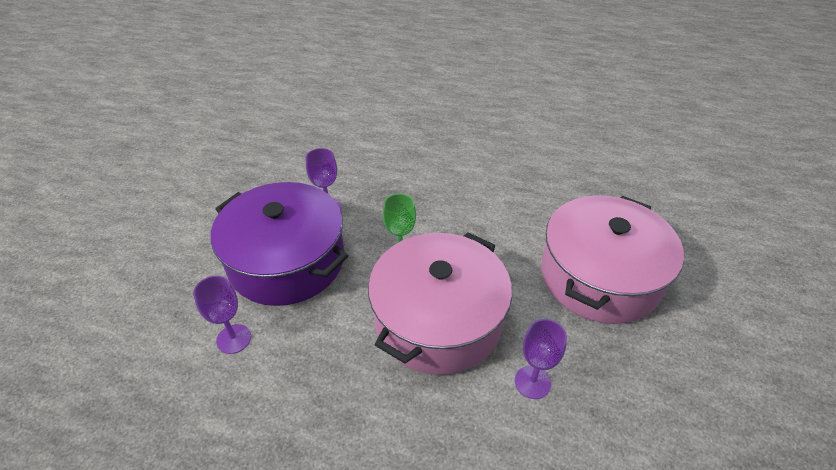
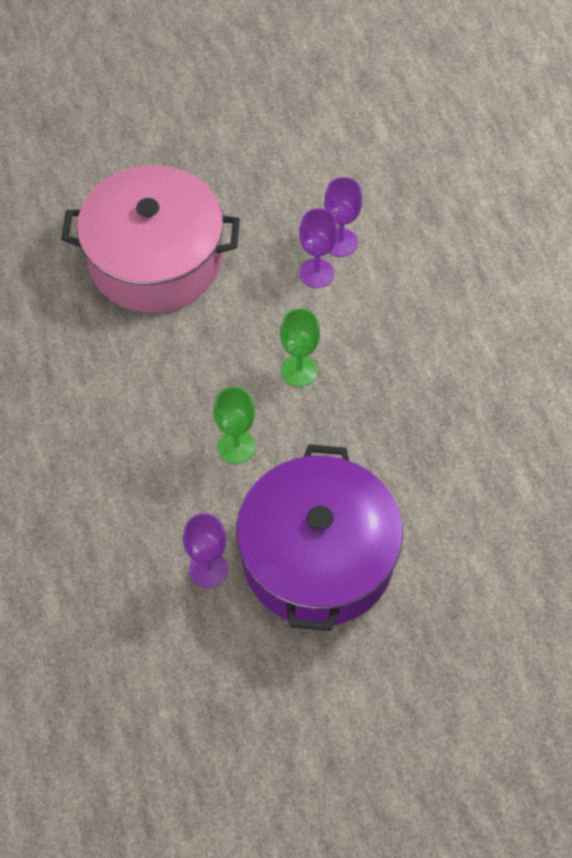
camera: 120 degrees left, 15 degrees up
(234, 339) = (441, 535): purple goblet -> purple goblet (340, 242)
(438, 320) = (299, 371): pink pot -> green goblet

